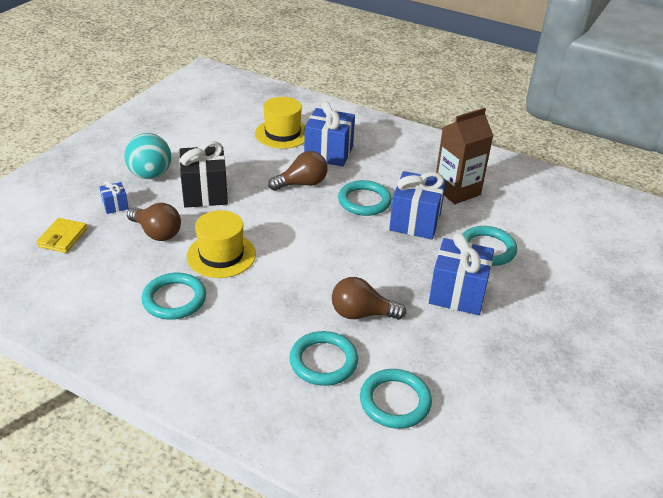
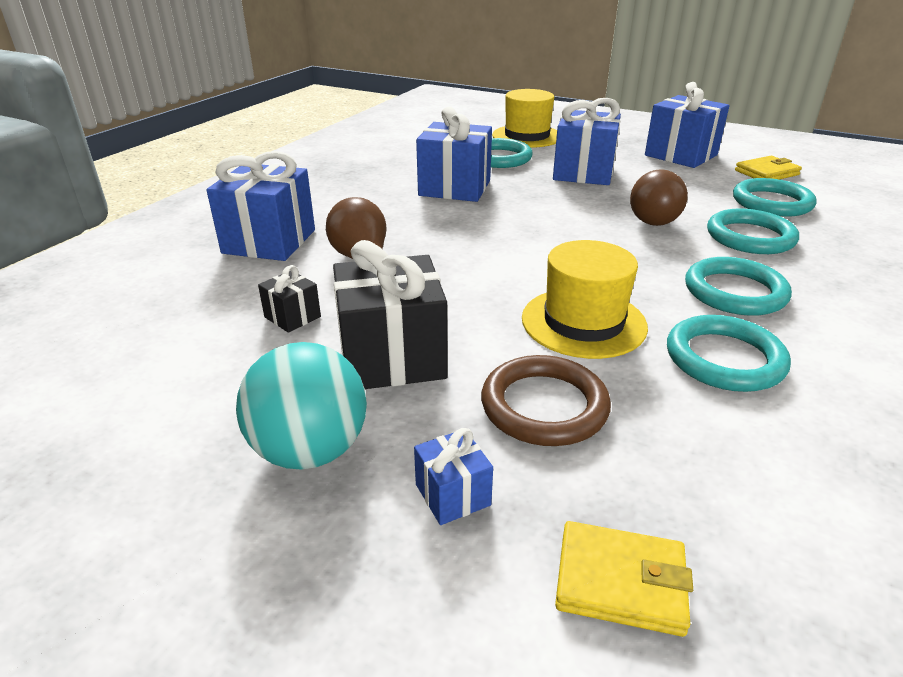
camera: 90 degrees left, 5 degrees down
(157, 233) = (544, 406): brown light bulb -> brown ring
(246, 165) = (292, 317): none -> black gift
(282, 133) = (183, 284): yellow hat -> yellow hat (527, 136)
(364, 201) = (411, 216): turquoise ring -> turquoise ring (735, 292)
(457, 191) = (384, 166): brown carton -> none
(476, 427) = (766, 173): none -> yellow wallet
(520, 372) = (681, 155): none -> blue gift

